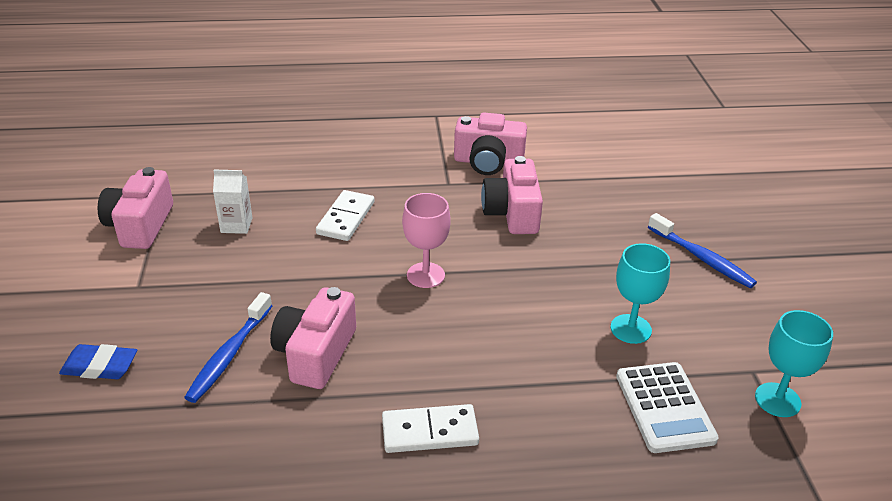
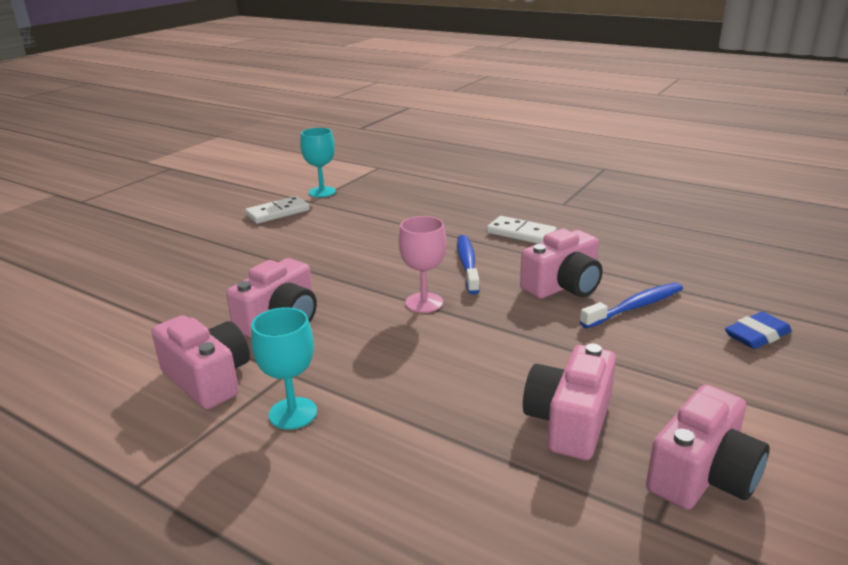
camera: 140 degrees left, 10 degrees down
(100, 366) = (757, 335): blue eraser -> blue eraser turned 75 degrees counterclockwise
(236, 225) = (569, 421): white carton -> pink camera
(345, 218) = (438, 378): white domino -> white domino (278, 213)
(630, 329) = (337, 232): turquoise goblet -> turquoise goblet (293, 413)
(664, 407) = (380, 205): white calculator -> none
(702, 258) = (219, 244): blue toothbrush -> blue toothbrush (467, 264)

